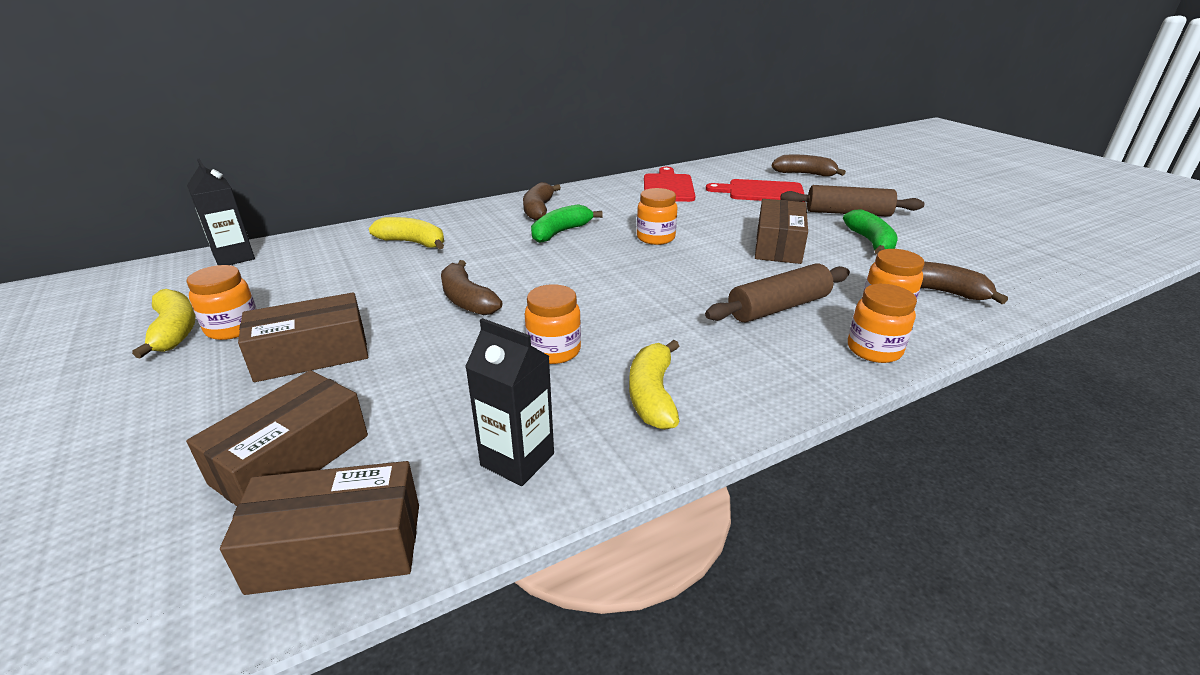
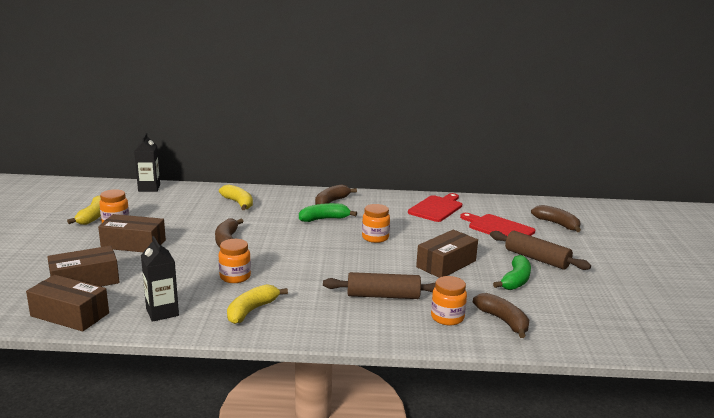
camera: 30 degrees right, 10 degrees down
(874, 350) = (399, 333): orange jar -> none

